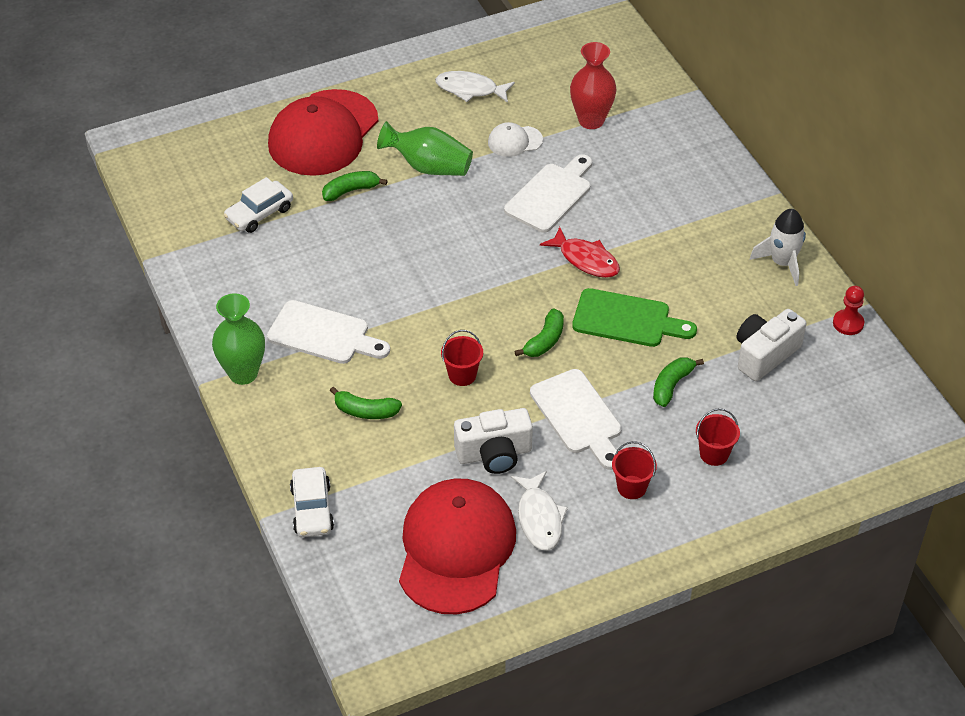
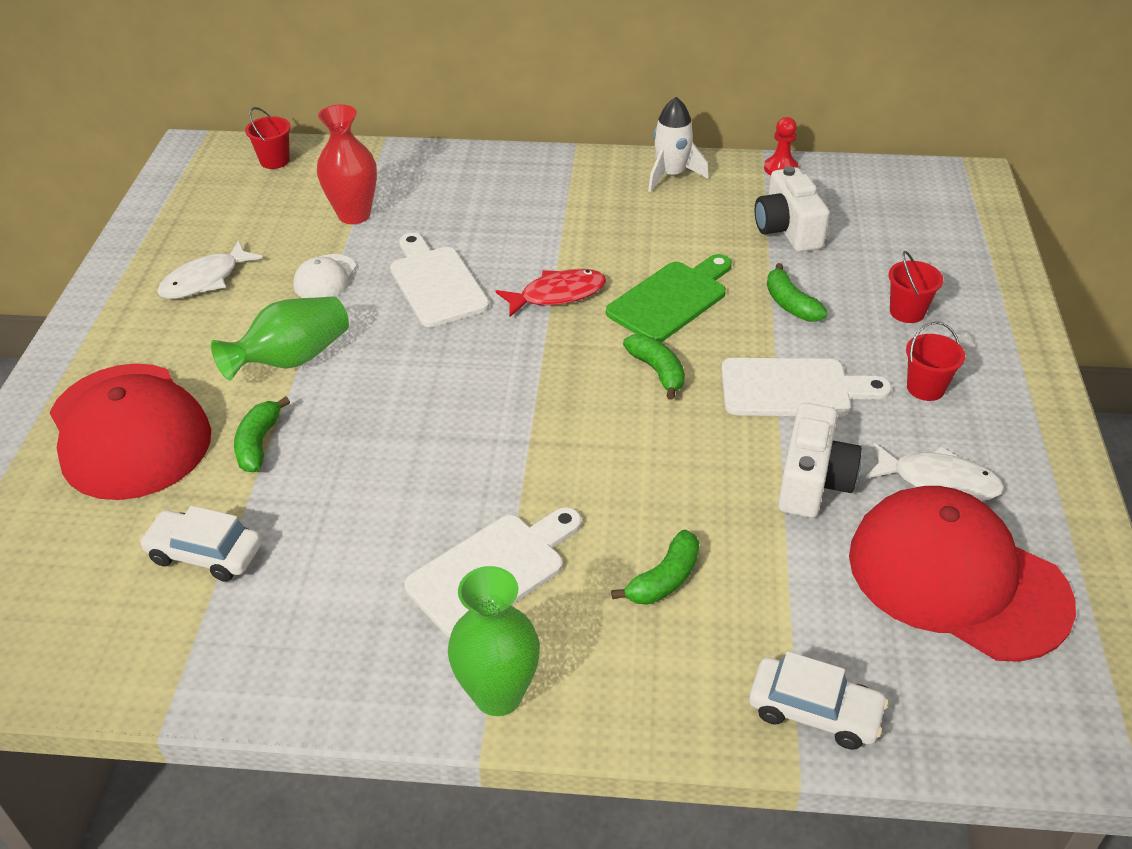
camera: 60 degrees left, 5 degrees down
(259, 214) = (205, 554): white car -> white car turned 120 degrees clockwise
(462, 375) = (663, 461): red bucket -> red bucket (274, 161)

